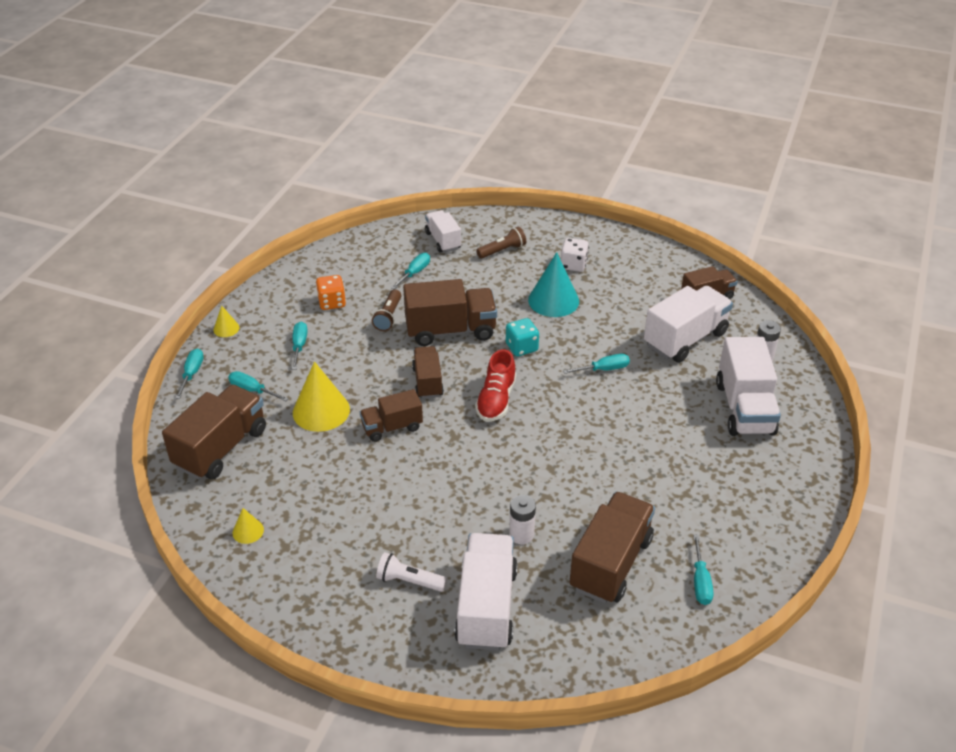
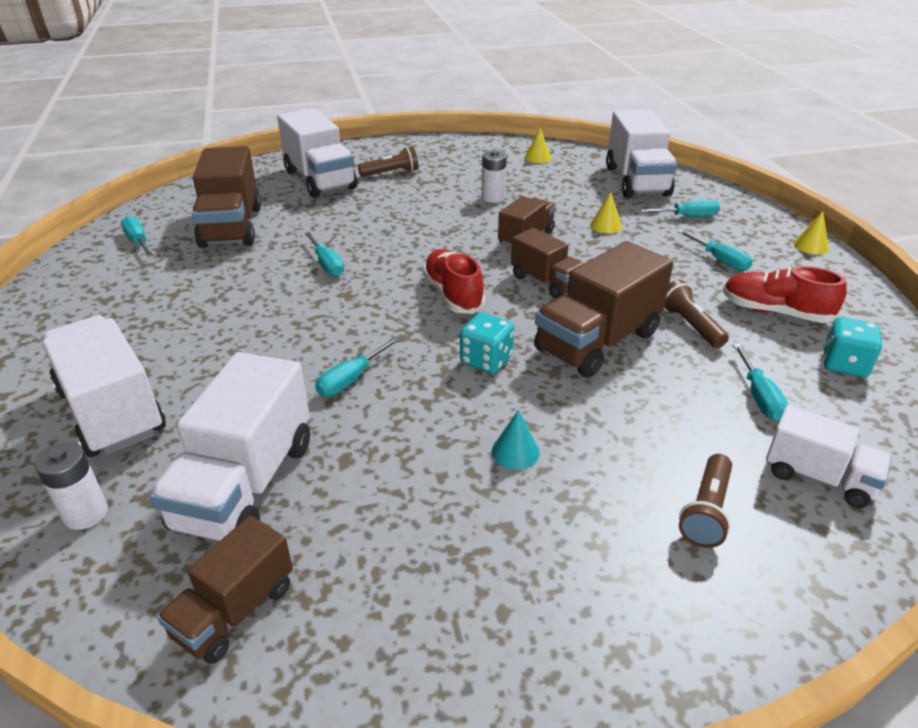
camera: 145 degrees right, 5 degrees down
(192, 374) = (756, 207): turquoise screwdriver -> turquoise screwdriver (326, 264)
(221, 448) = (636, 181): brown truck -> white truck
(321, 411) = (606, 225): yellow cone -> yellow cone, size x0.49
(332, 302) = (774, 312): orange dice -> red shoe
(351, 266) = (844, 364): none -> turquoise dice
(409, 581) = (391, 173): white flashlight -> brown flashlight
(521, 534) = (326, 217): white battery -> white battery (493, 198)
(553, 300) = (515, 452): turquoise cone -> turquoise cone, size x0.49
(573, 265) = (555, 548): white dice -> none

